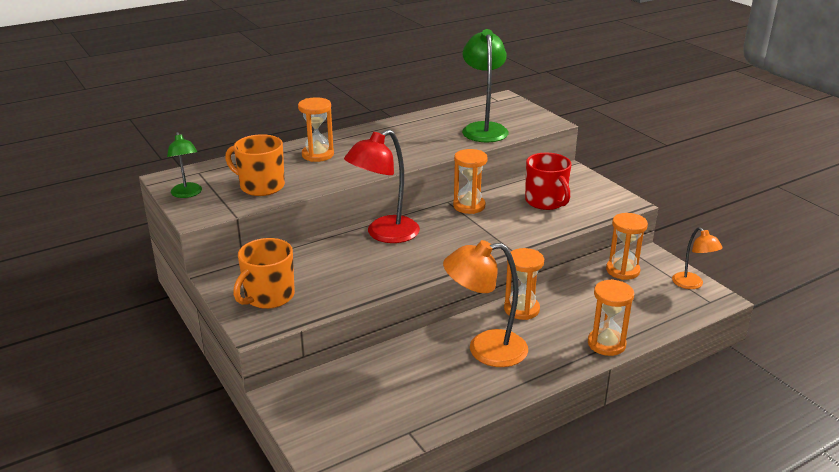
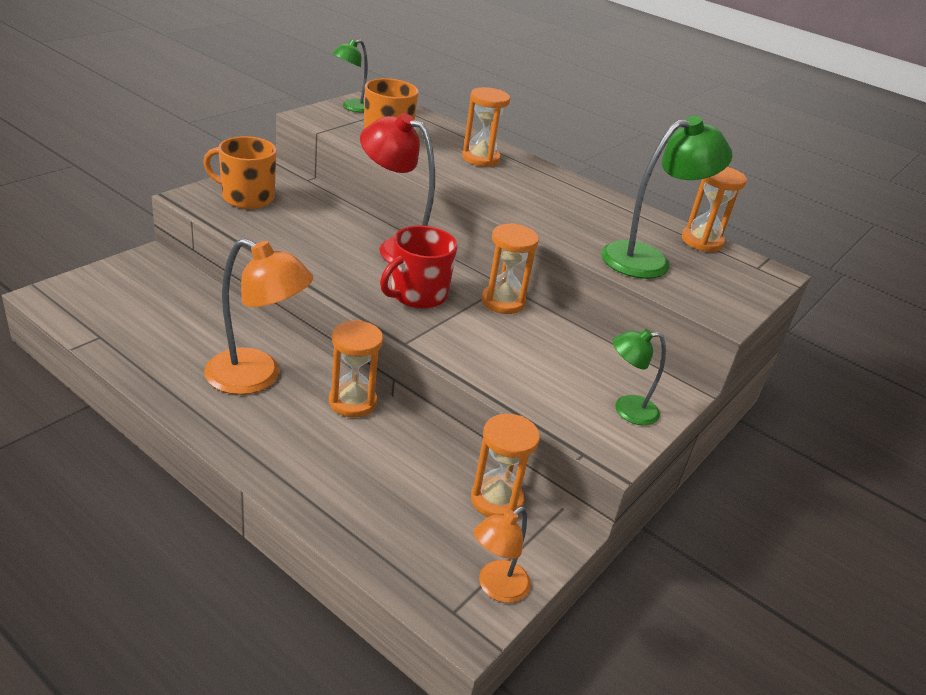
camera: 65 degrees right, 5 degrees up
(485, 349) = (256, 377): orange lamp -> orange lamp turned 135 degrees clockwise
(546, 201) = (559, 366): red mug -> red mug (417, 295)
(590, 190) = (627, 410): none -> green lamp
(606, 344) = (296, 485): orange hourglass -> orange hourglass (702, 241)

